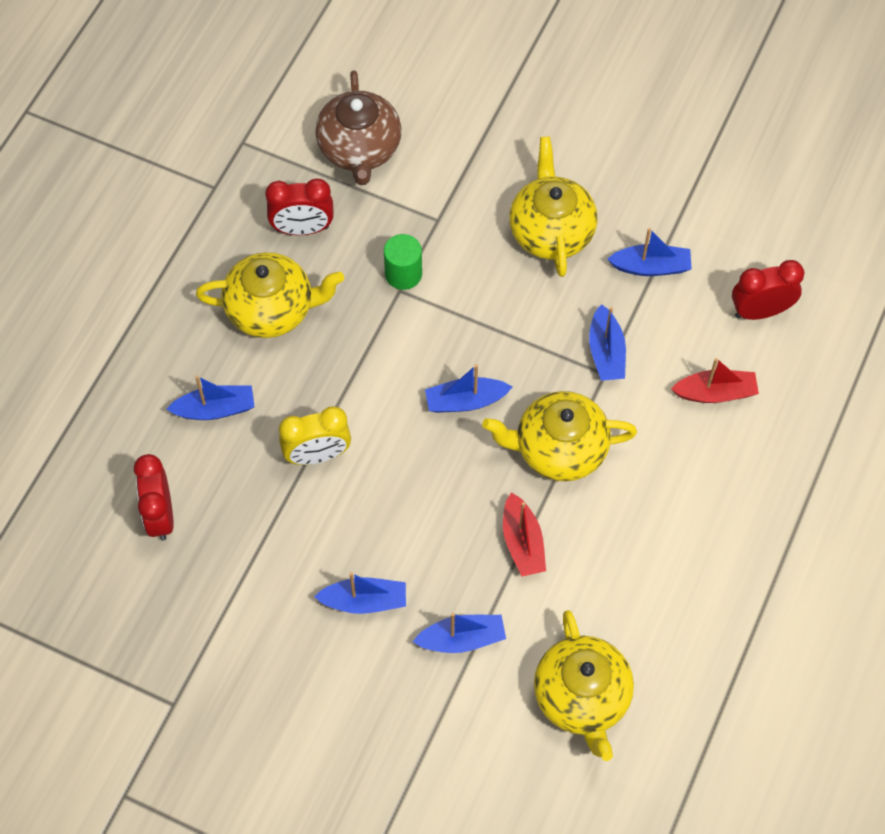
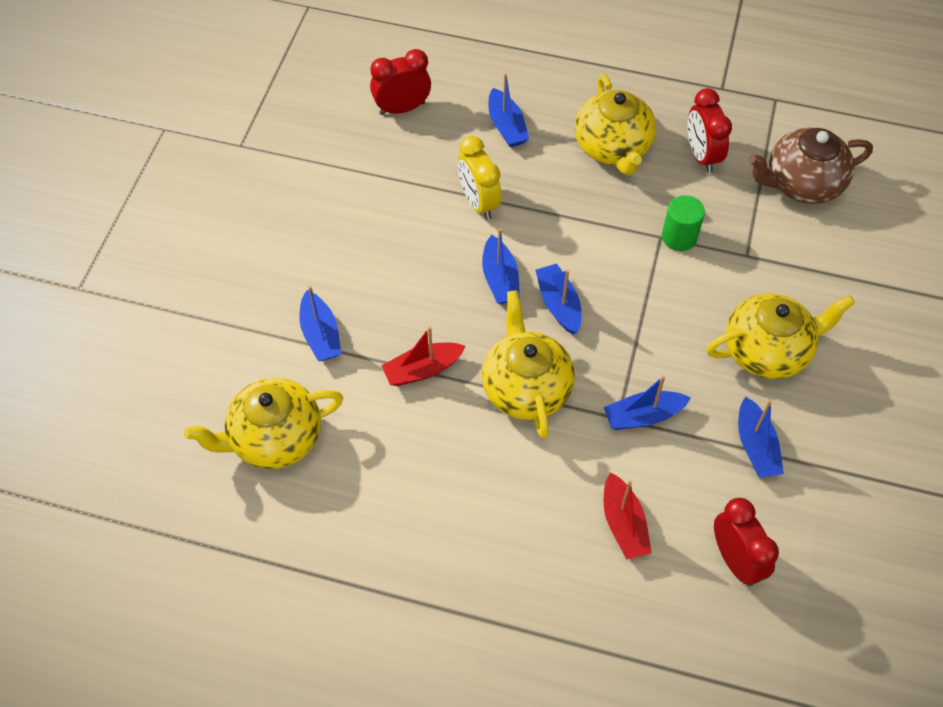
camera: 80 degrees right, 5 degrees down
(364, 601) = (346, 257): blue boat -> blue boat (500, 279)

